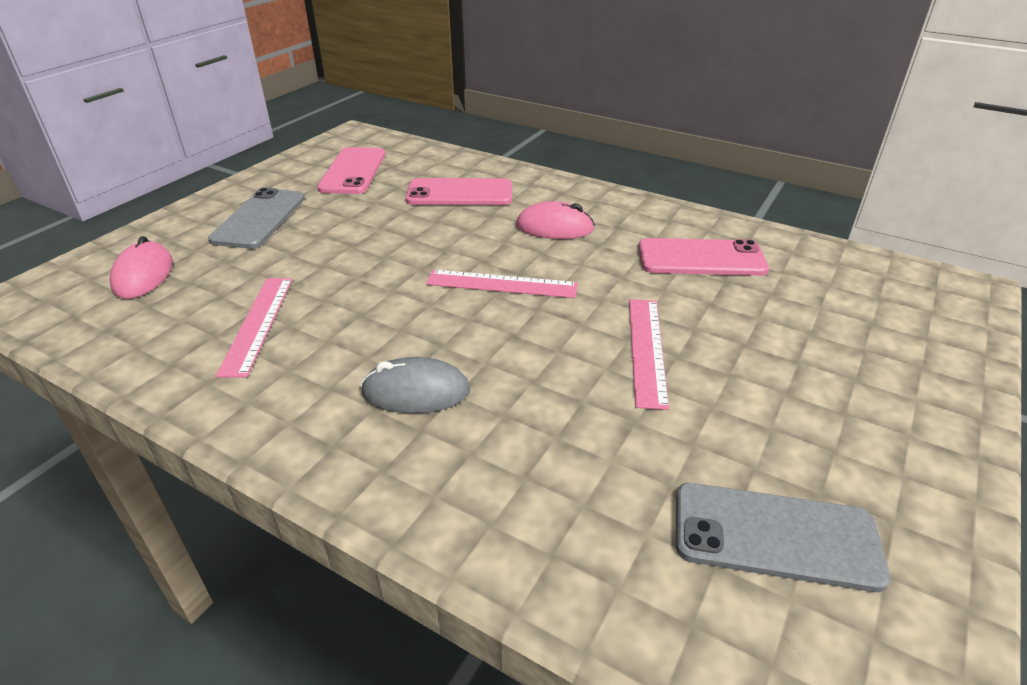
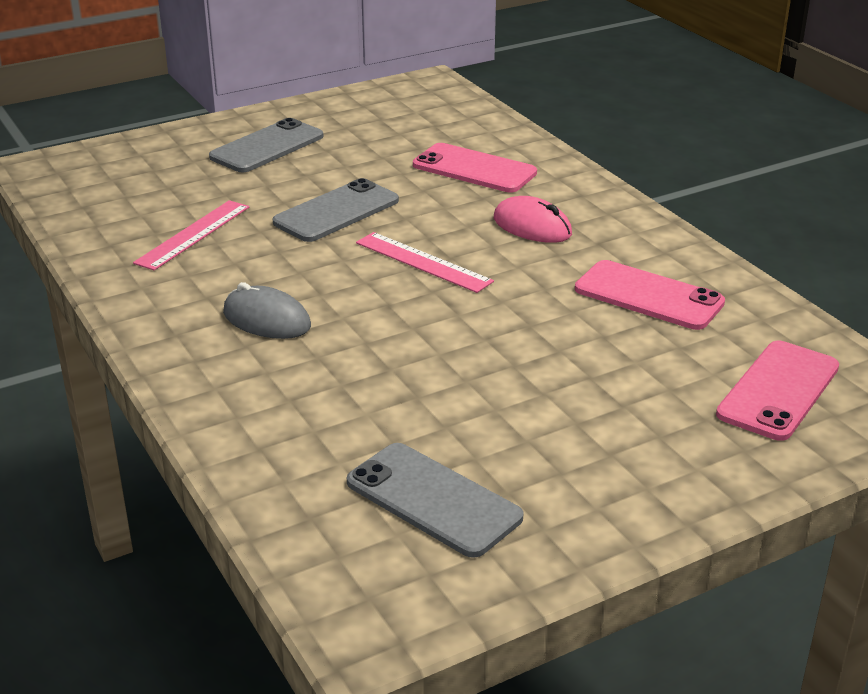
camera: 30 degrees right, 5 degrees down
(143, 275) = (139, 171): pink mouse -> none
(353, 171) = (392, 121): pink phone -> pink phone (778, 391)
(380, 260) = (336, 211): none -> grey phone
(647, 350) = (491, 352): pink ruler -> none

